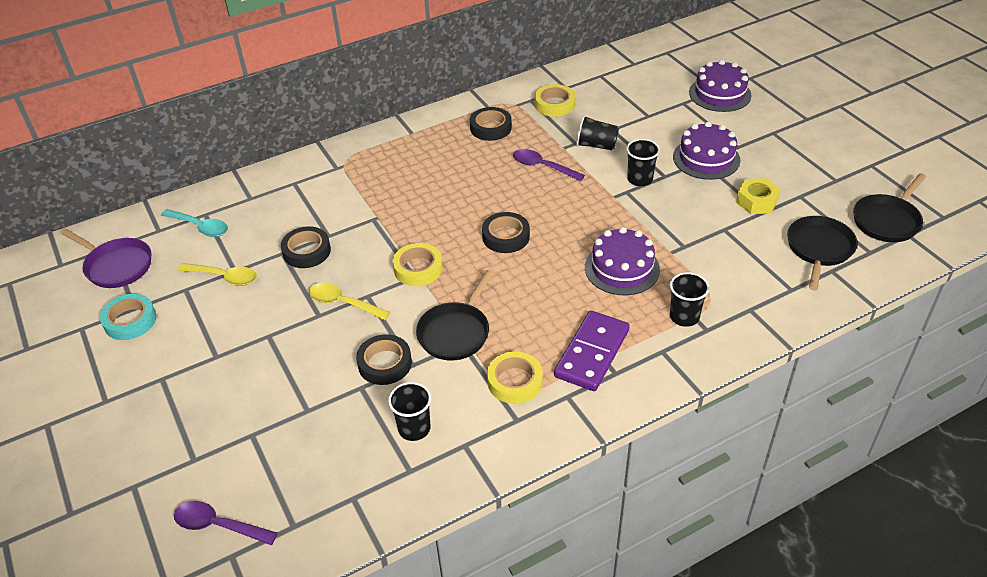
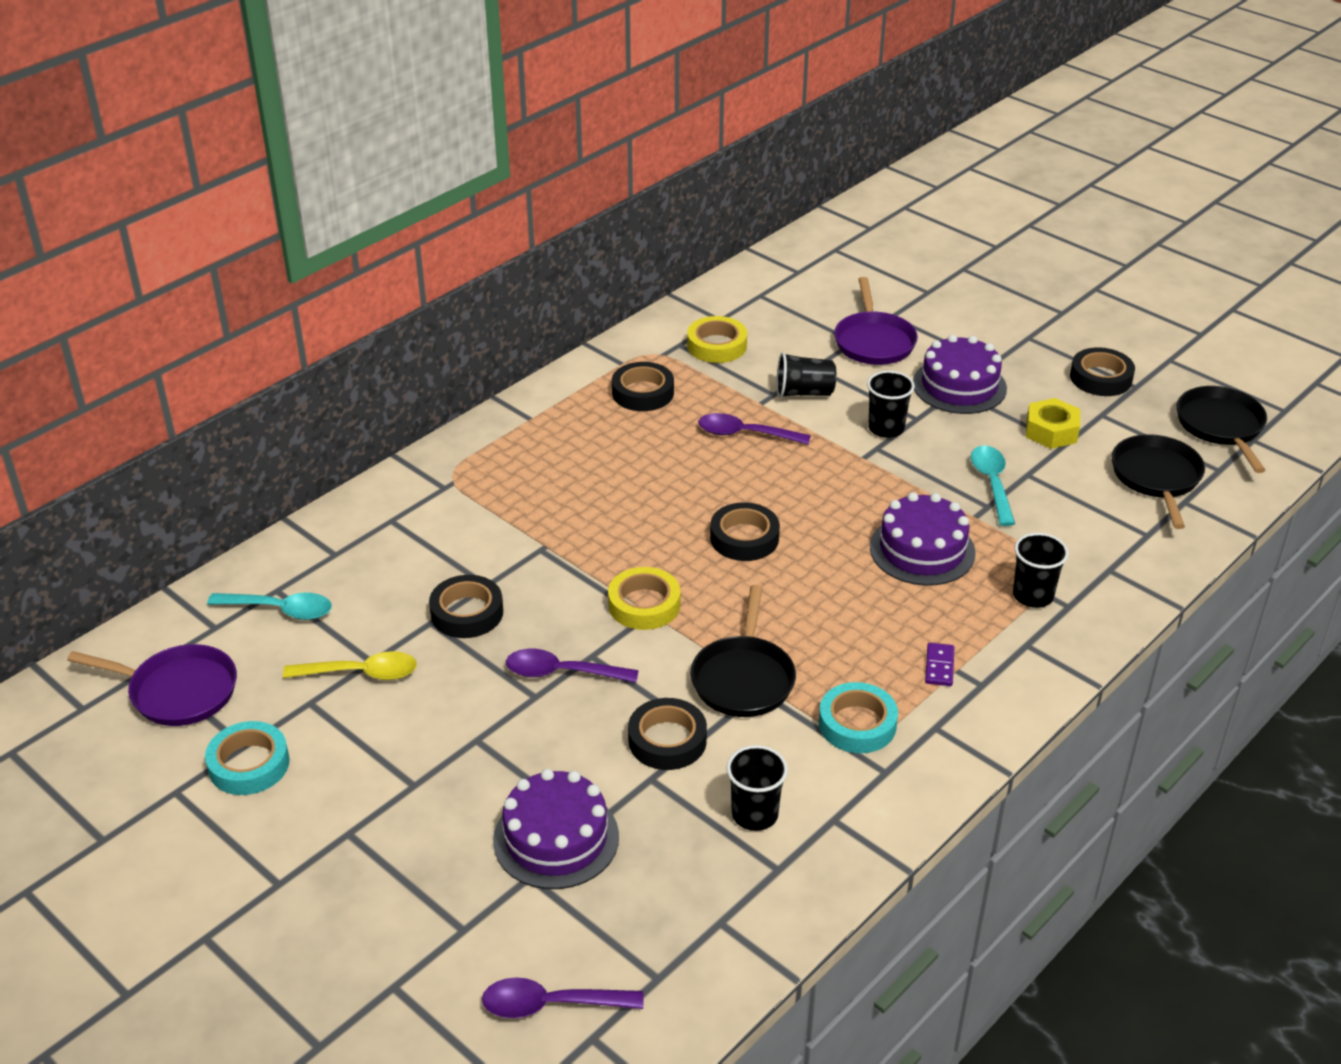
camera: 20 degrees left, 5 degrees down
(343, 303) = (561, 672): yellow spoon -> purple spoon
(515, 381) = (857, 724): yellow tape -> turquoise tape
(592, 353) = (939, 666): purple domino -> purple domino, size x0.43
(661, 118) = (873, 341): none -> purple pan
(695, 231) = (992, 483): none -> turquoise spoon
(720, 94) = (934, 296): purple cake -> purple cake (556, 838)
(812, 170) = (1101, 378): none -> black tape
(887, 220) = (1221, 426): black pan -> black pan turned 150 degrees clockwise

